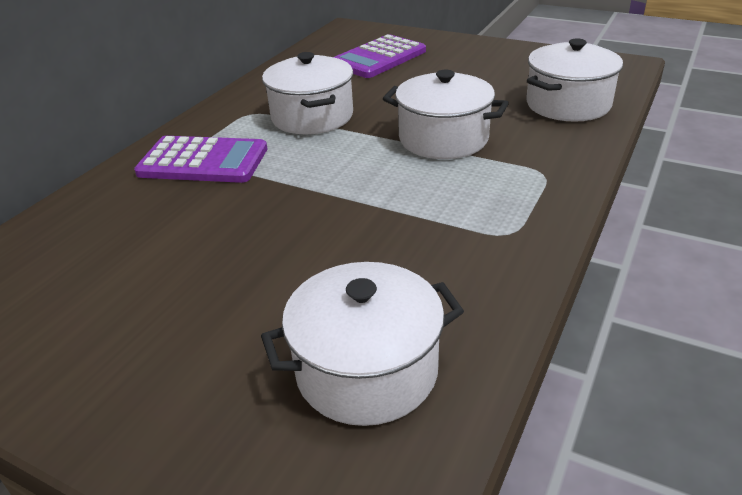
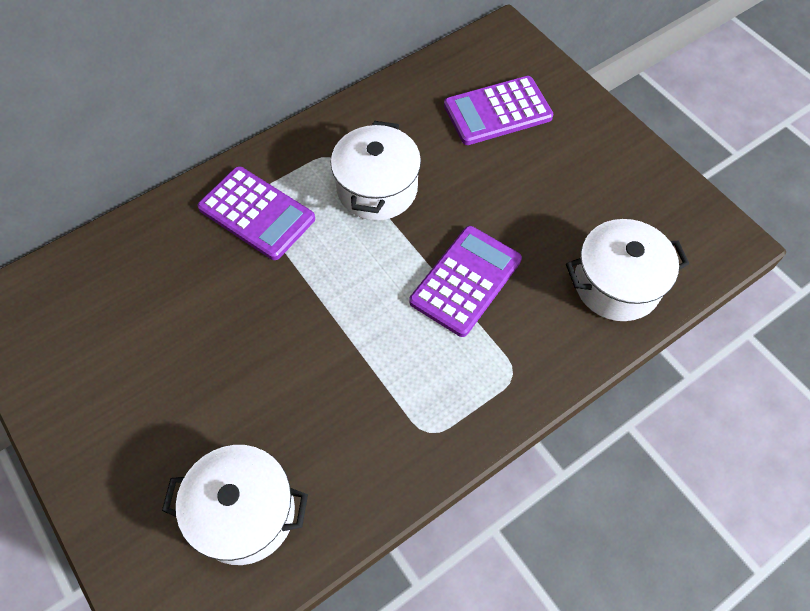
camera: 25 degrees right, 25 degrees up
(443, 139) = (465, 281): white pot -> purple calculator

